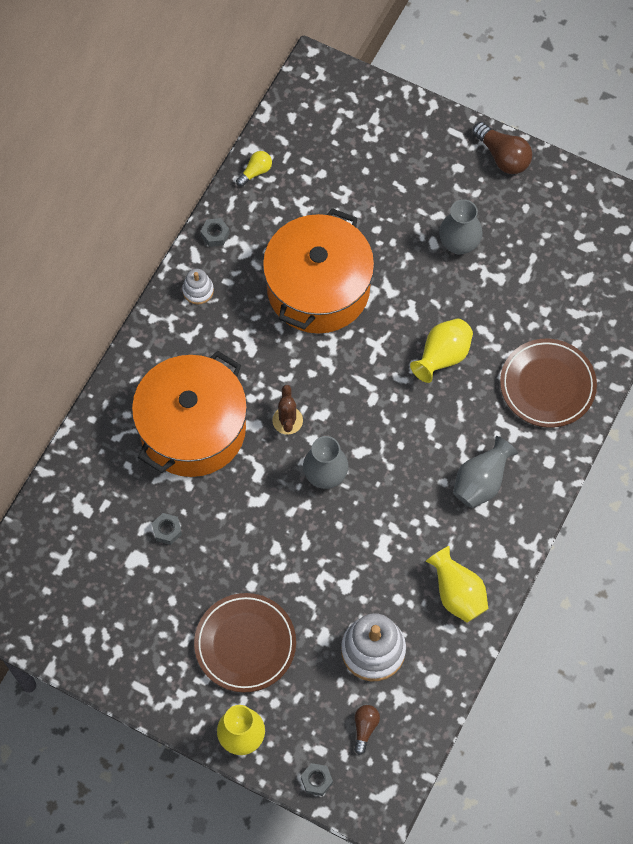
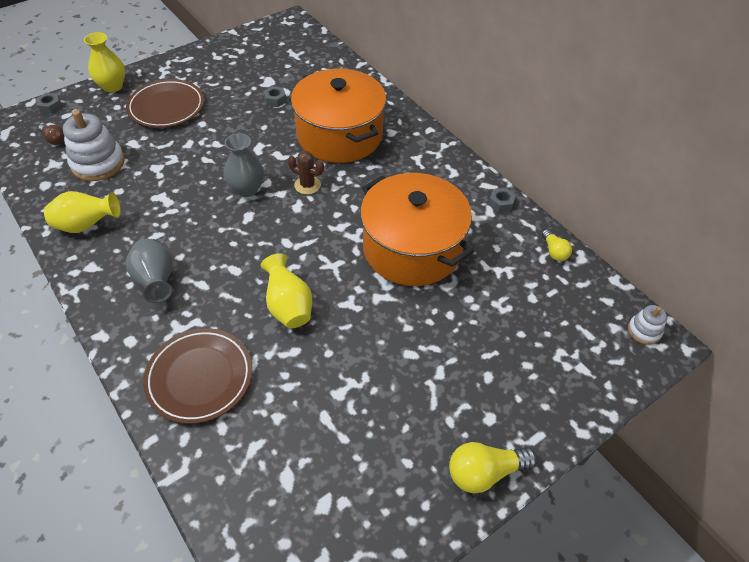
camera: 115 degrees right, 15 degrees down
(198, 290) = (454, 176): white stacking toy -> white stacking toy (644, 331)
(459, 244) = (397, 375): grey vase -> none
(503, 156) = (484, 472): brown light bulb -> yellow light bulb

